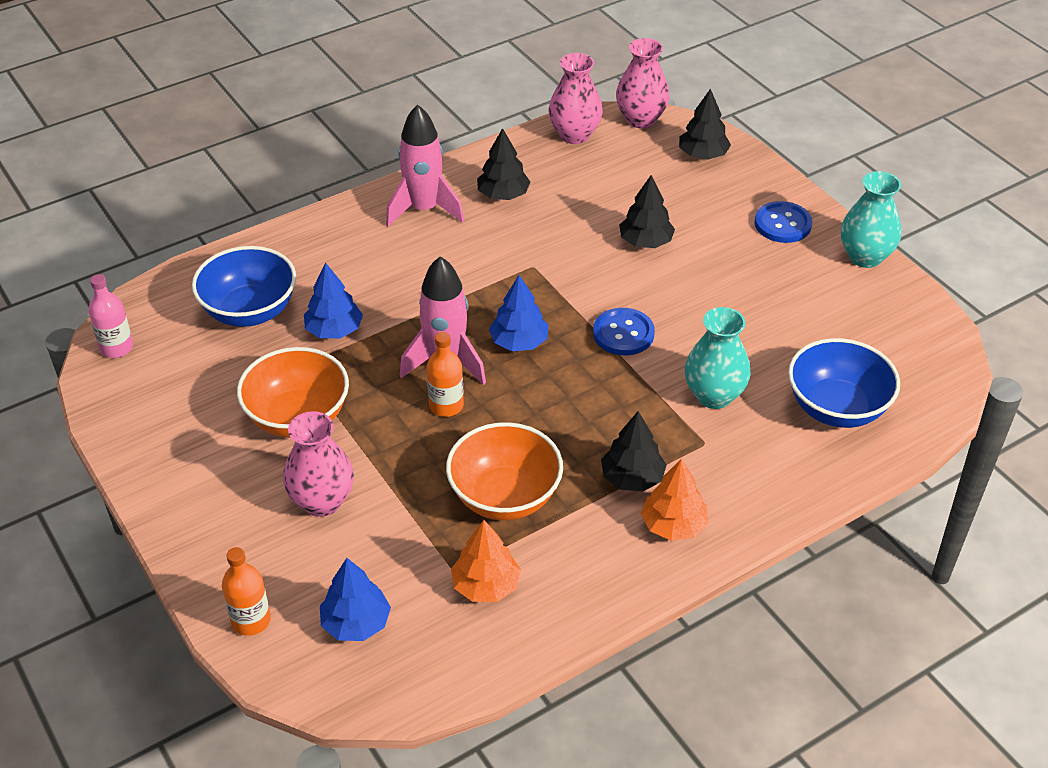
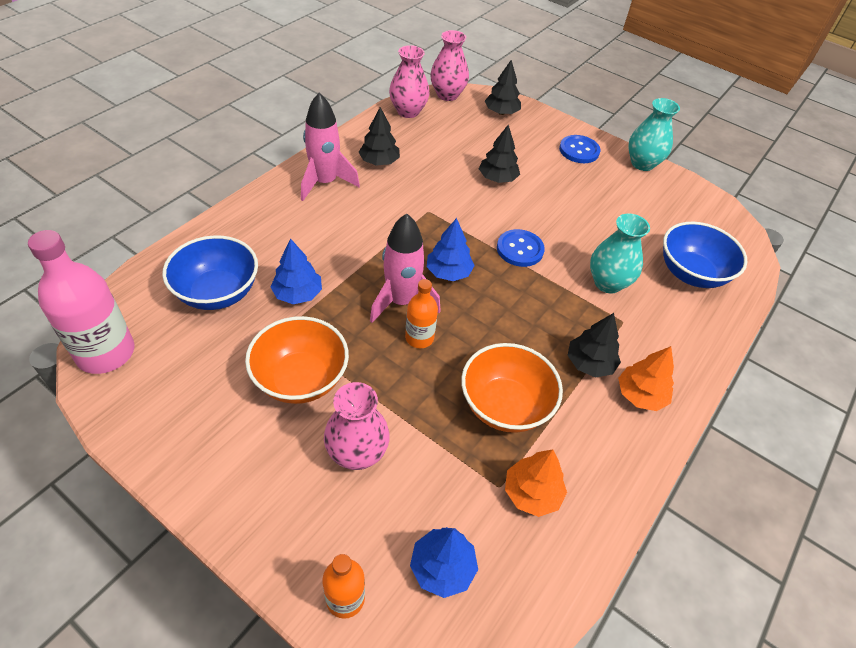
camera: 25 degrees left, 5 degrees up
(117, 348) = (106, 353): pink bottle -> pink bottle, size x1.82

